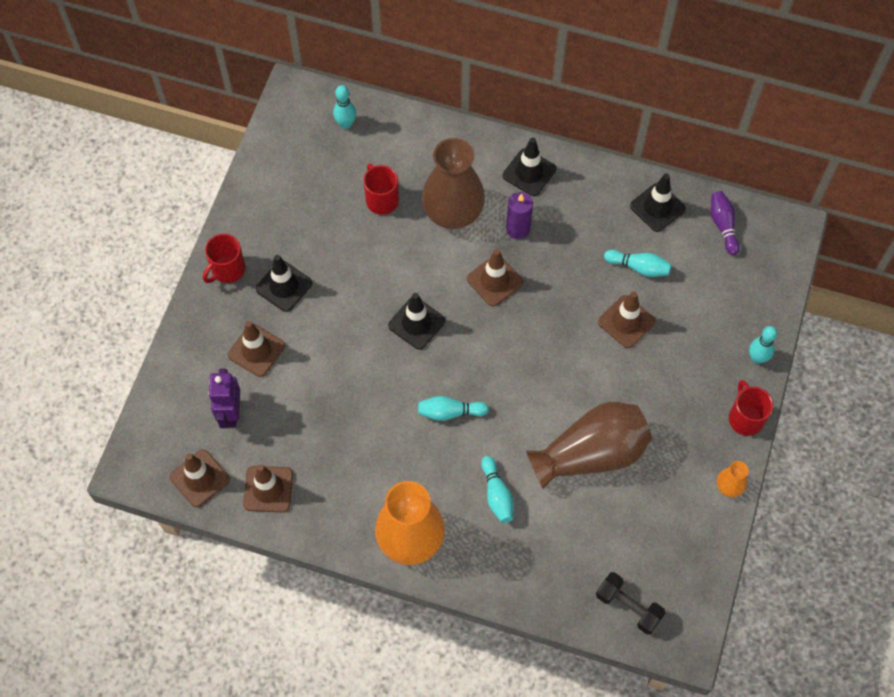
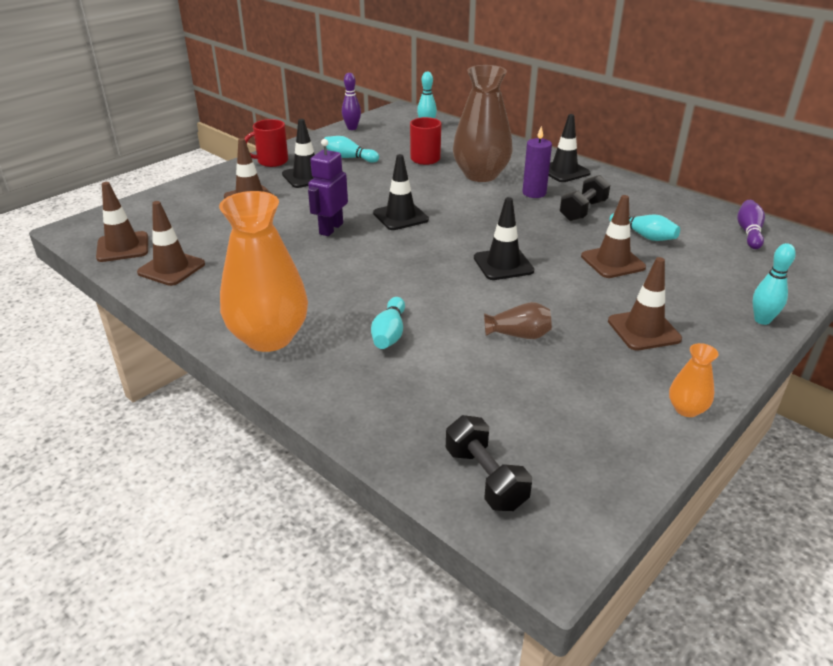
camera: 25 degrees right, 30 degrees down
(230, 413) = (192, 222): purple robot -> purple robot (331, 229)
(266, 159) = (352, 128): none -> purple bowling pin
(450, 412) = (387, 270): turquoise bowling pin -> turquoise bowling pin (349, 158)
(494, 281) = (492, 212): brown traffic cone -> brown traffic cone (644, 330)
(573, 244) = (583, 211): none -> black dumbbell
(591, 454) = (519, 335): brown vase -> brown vase, size x0.44
(657, 207) = (680, 210): black traffic cone -> black traffic cone (503, 264)
(745, 418) = (731, 359): red mug -> none

